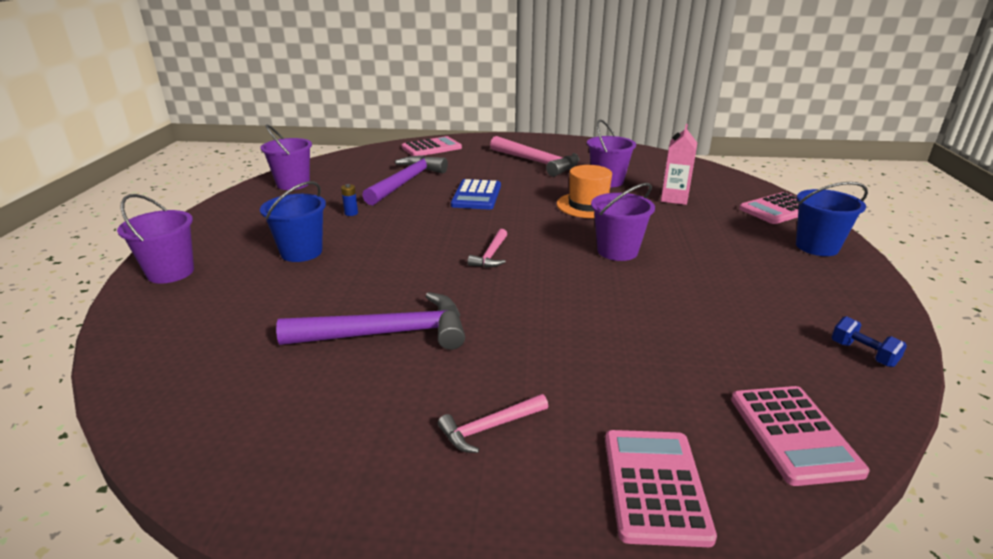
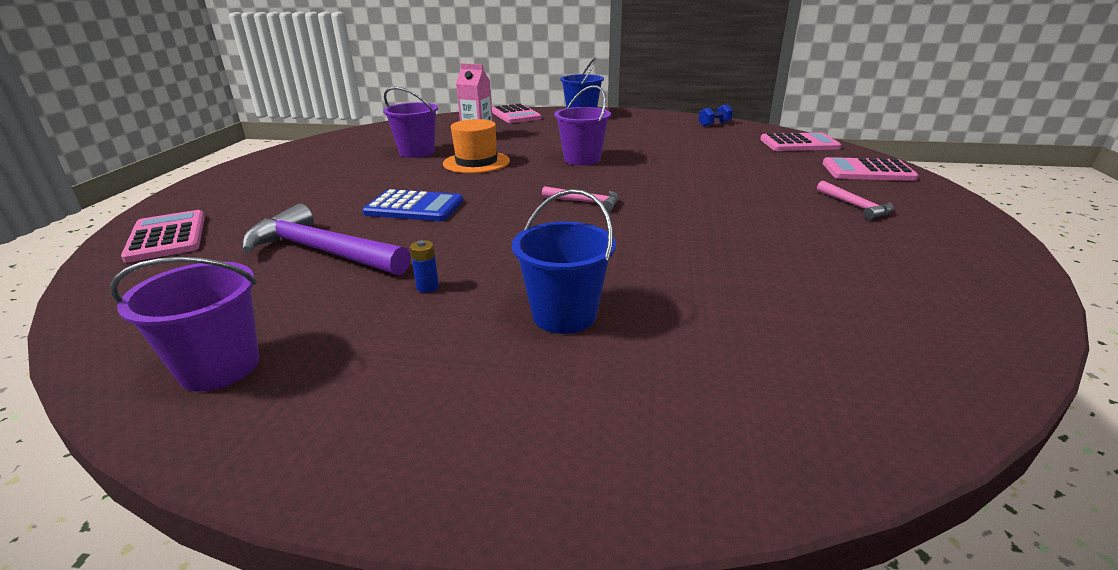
camera: 85 degrees left, 0 degrees up
(170, 272) = (638, 453): purple bucket -> none
(387, 333) = (755, 244): purple hammer -> none
(537, 162) = (324, 176): pink hammer -> none

